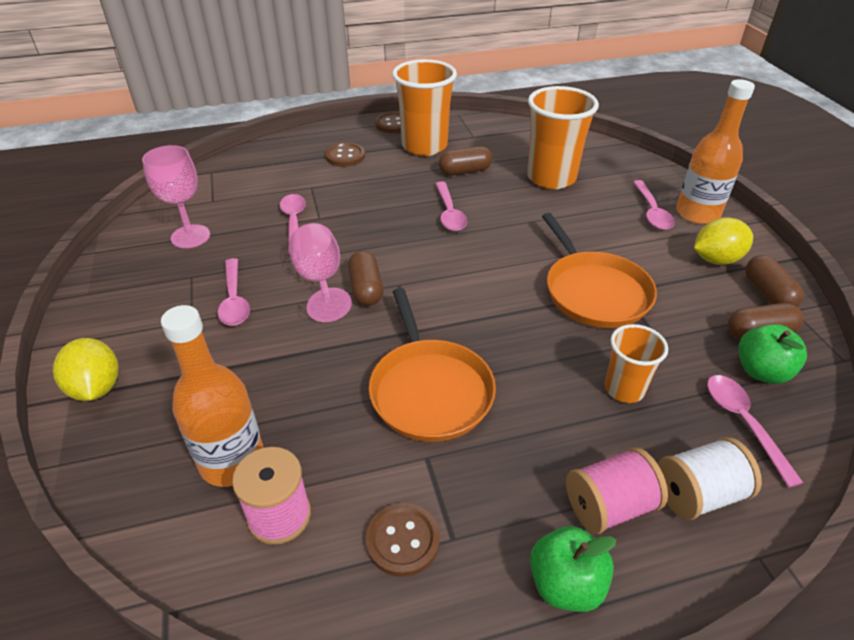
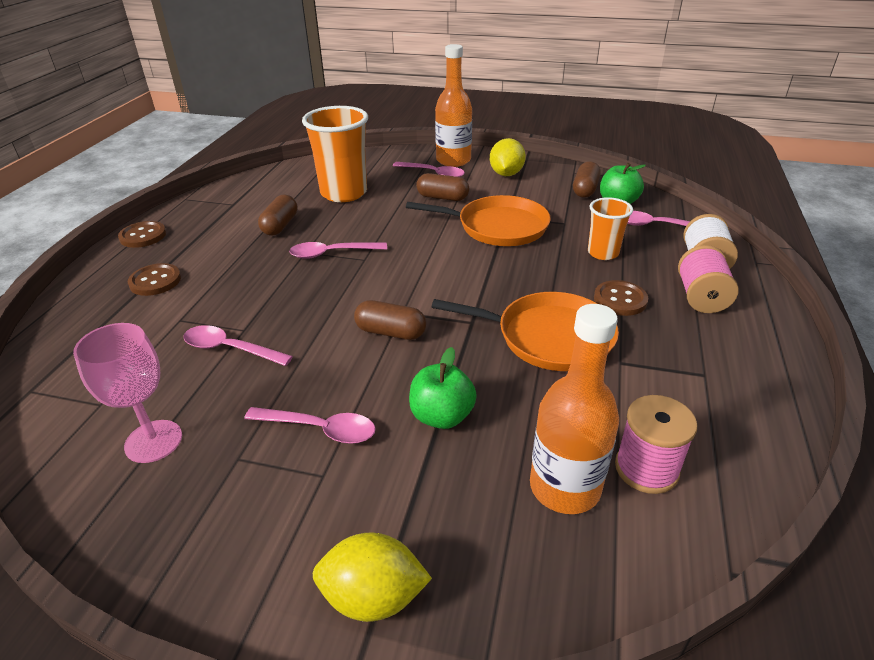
camera: 60 degrees left, 5 degrees down
(320, 281) = (350, 357): pink goblet -> none
(403, 540) = (698, 400): brown button -> brown button (620, 300)
(424, 146) = (209, 232): orange cup -> none
(449, 213) = (332, 253): pink spoon -> pink spoon turned 150 degrees clockwise
(565, 584) = (757, 337): green apple -> green apple (442, 416)
(767, 293) = (552, 173): brown capsule -> brown capsule (442, 198)

